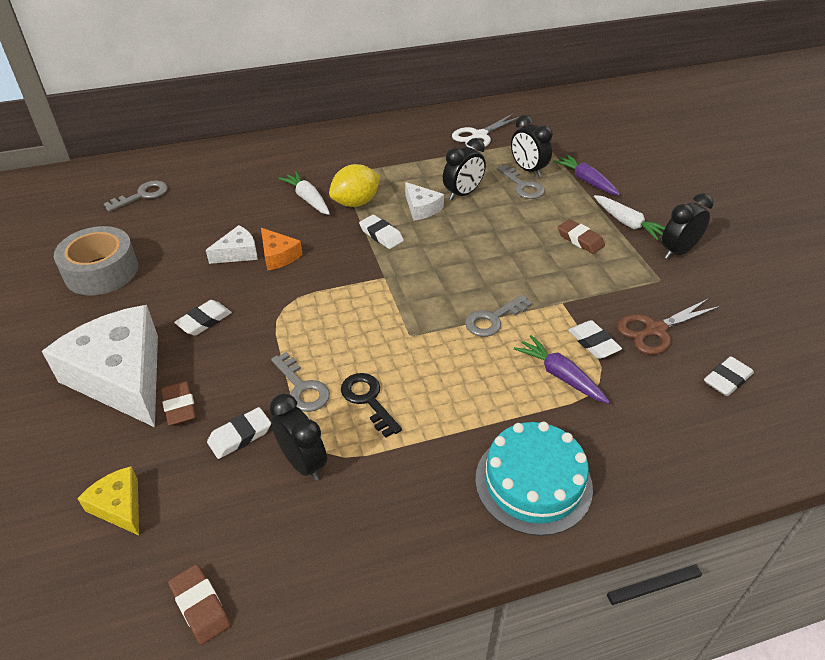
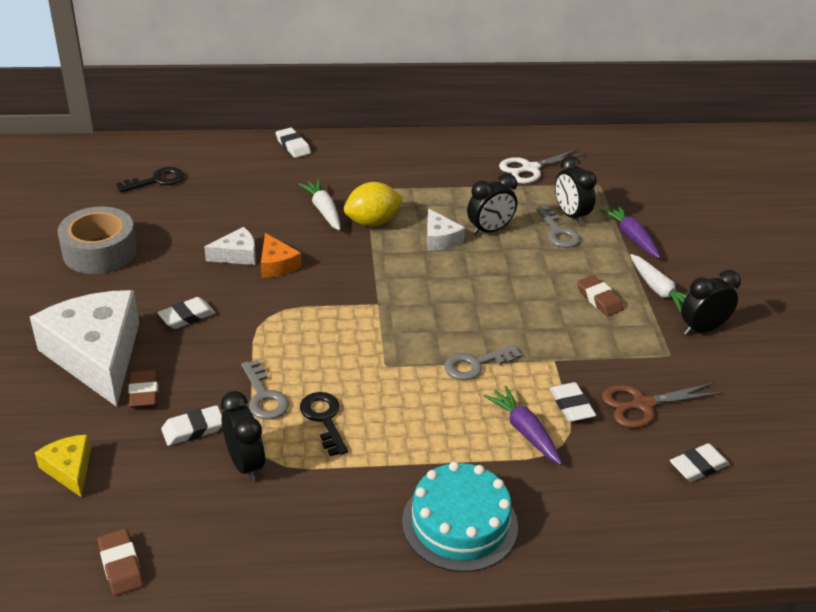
camera: 10 degrees right, 5 degrees down
(142, 195) = (157, 180): grey key -> black key
(381, 235) = (388, 260): white eraser -> white eraser (293, 146)

